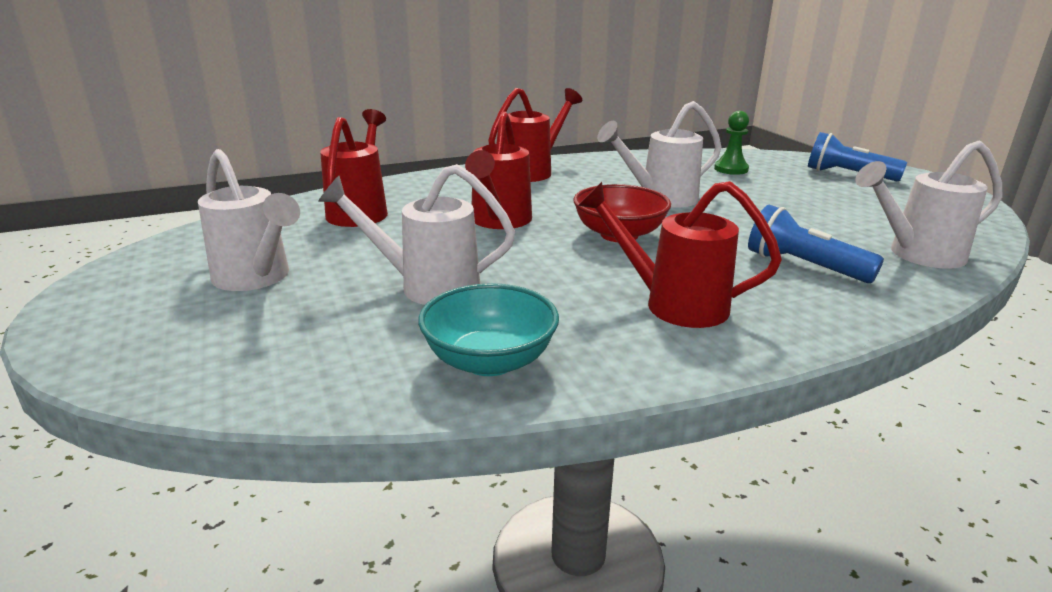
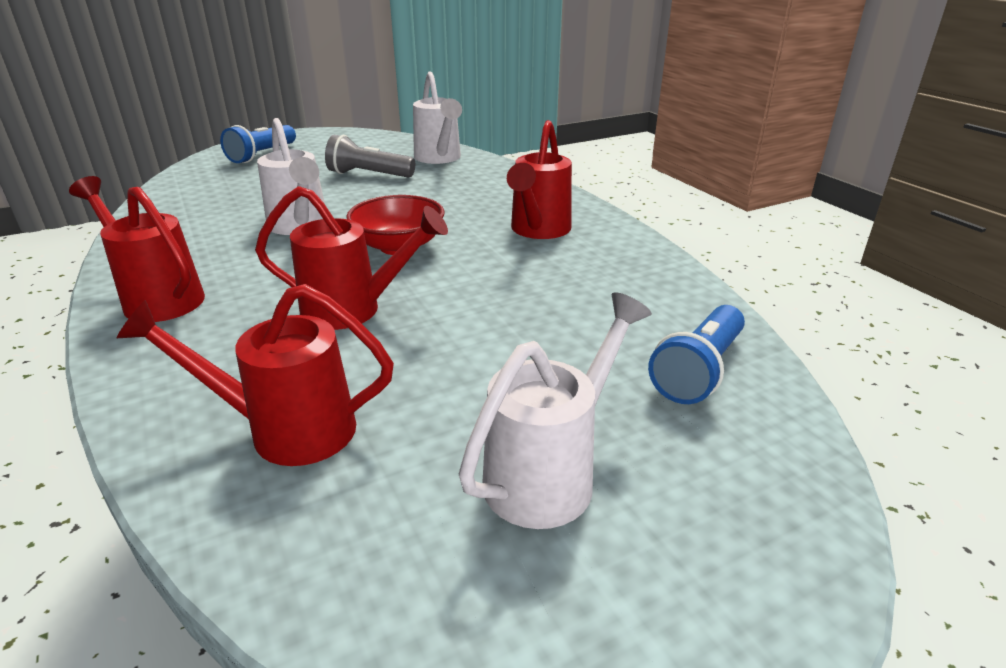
camera: 95 degrees left, 5 degrees up
(428, 287) = (538, 336): white watering can -> none
(489, 360) = (656, 294): turquoise bowl -> none
(731, 169) = (219, 192): green pawn -> none
(804, 266) = (463, 188): blue flashlight -> blue flashlight (699, 371)
(819, 219) = (369, 175): none -> grey flashlight

